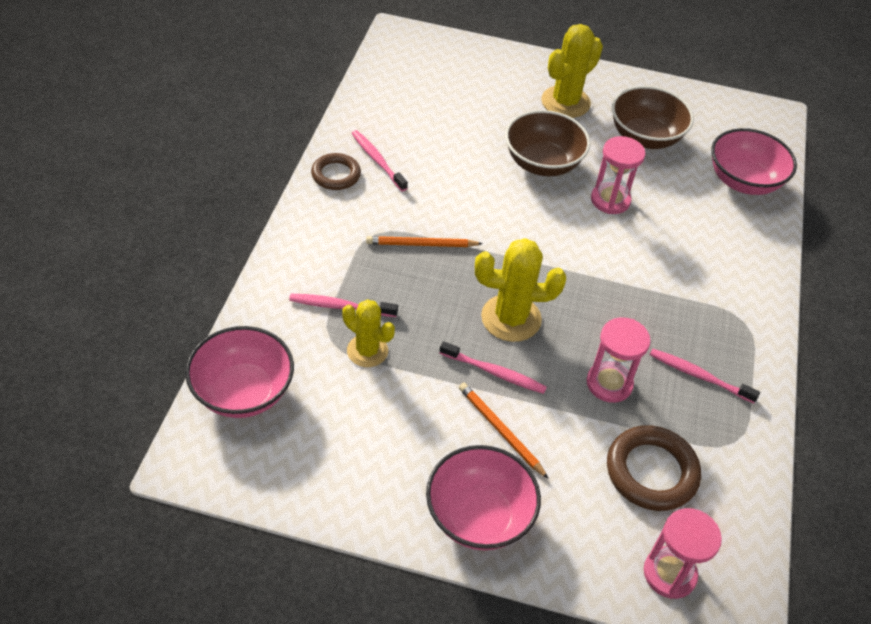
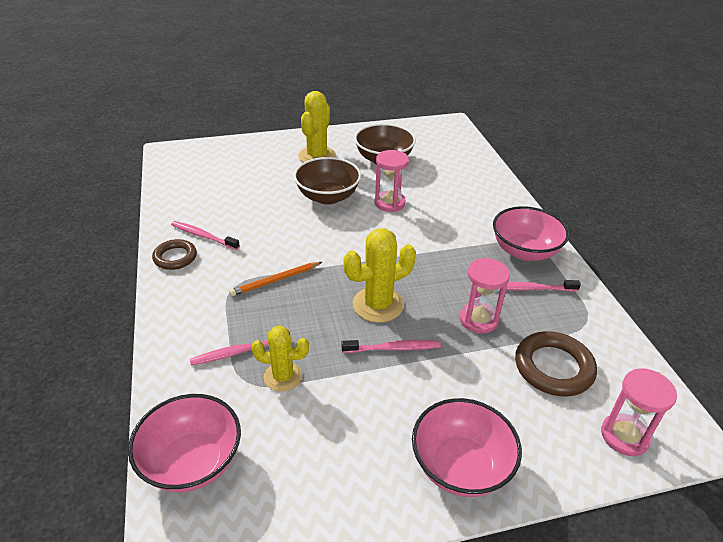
camera: 25 degrees left, 10 degrees down
(500, 430) = (428, 389): orange pencil -> none
(743, 181) = (463, 164): pink bowl -> pink bowl (524, 251)

